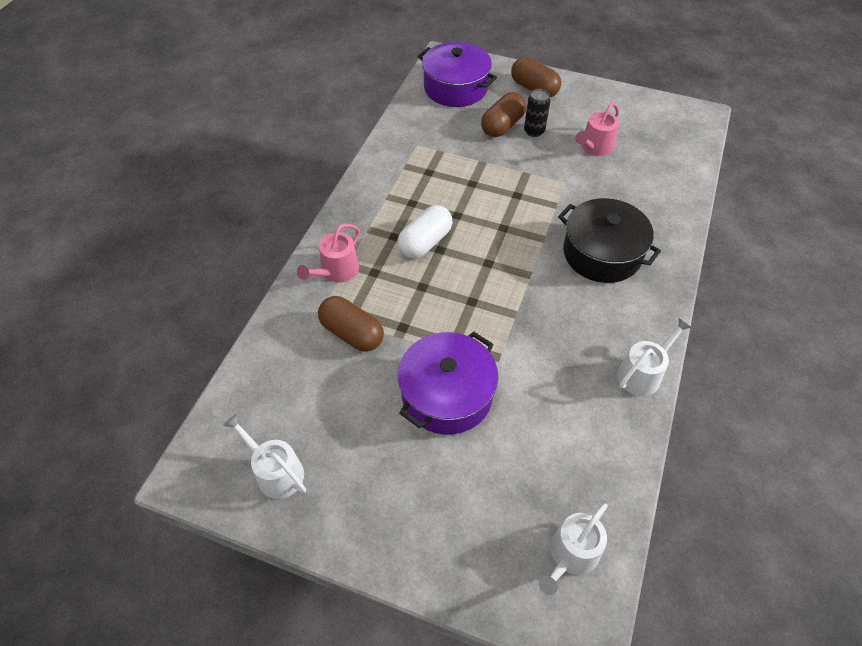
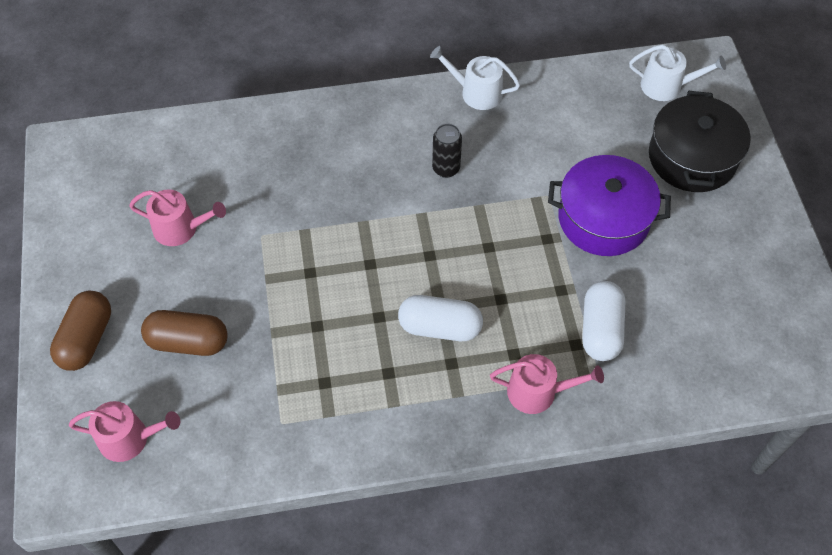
camera: 120 degrees left, 5 degrees up
(275, 471) = (773, 306): white watering can -> none
(352, 333) = (600, 329): brown capsule -> white capsule
(455, 88) = (130, 438): purple pot -> pink watering can
(534, 131) = (182, 302): black can -> black can (446, 168)
(602, 253) = (352, 165): black pot -> black pot (692, 157)

